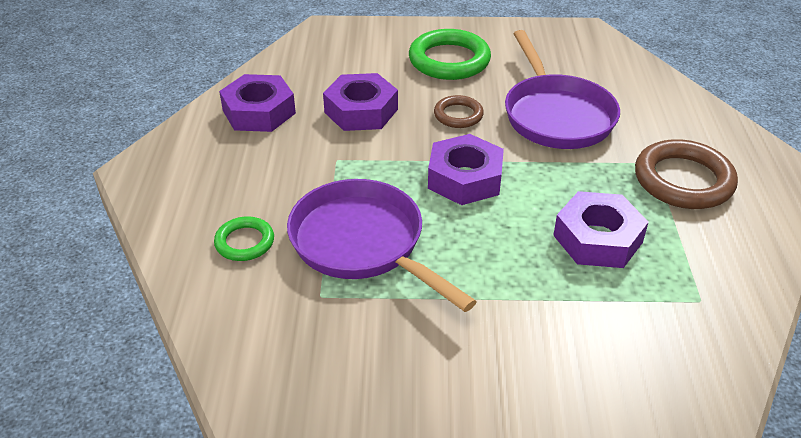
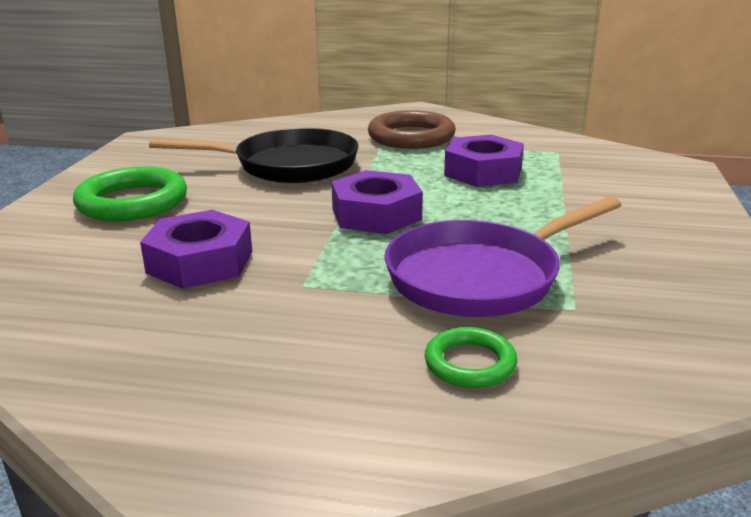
camera: 80 degrees left, 15 degrees down
(259, 112) = (134, 345): purple nut -> none
(458, 115) = (255, 207): brown ring -> none
(556, 115) = (288, 165): purple pan -> black pan

